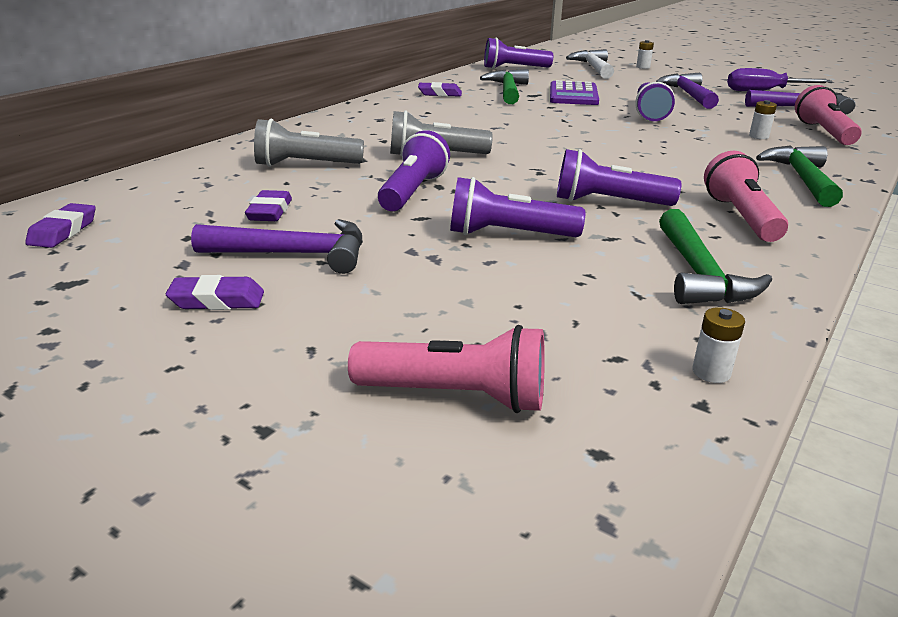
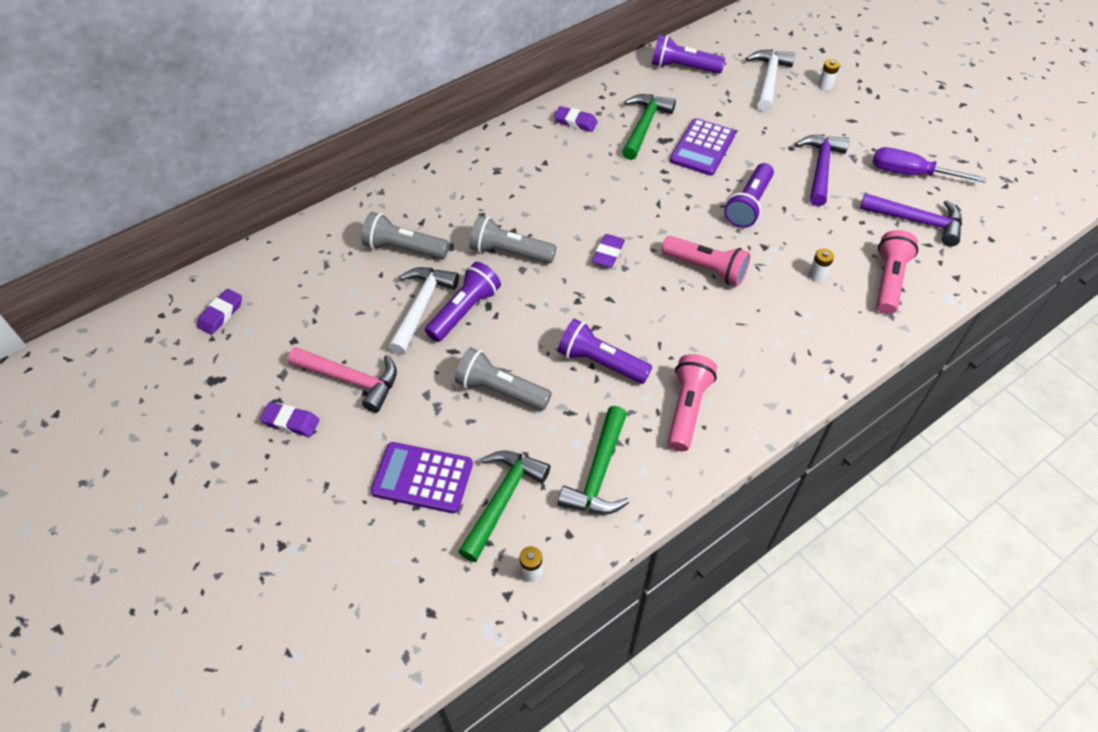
camera: 20 degrees right, 25 degrees up
(270, 212) = (354, 318): purple eraser -> purple eraser (608, 253)
(295, 254) = (352, 380): purple hammer -> pink hammer
(355, 195) = (421, 306): none -> white hammer
(456, 396) = (383, 548): pink flashlight -> pink flashlight (706, 268)
(463, 316) = (422, 478): none -> purple calculator
(508, 234) = (500, 390): purple flashlight -> grey flashlight
(802, 179) = (789, 362): green hammer -> green hammer (502, 499)

